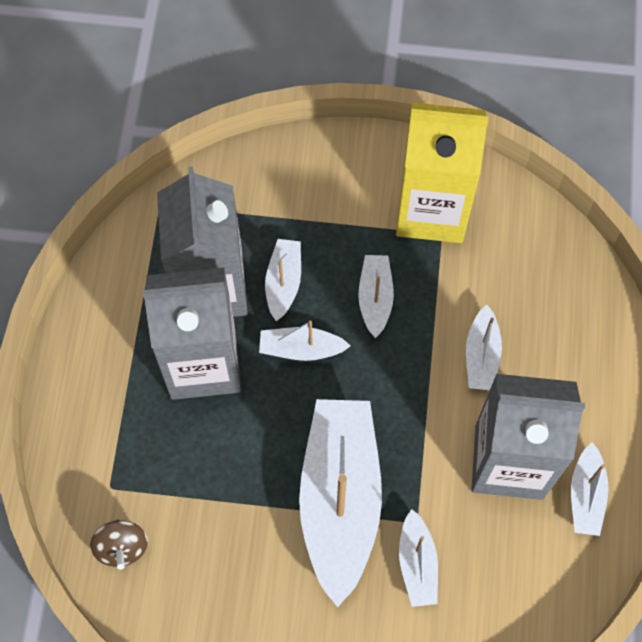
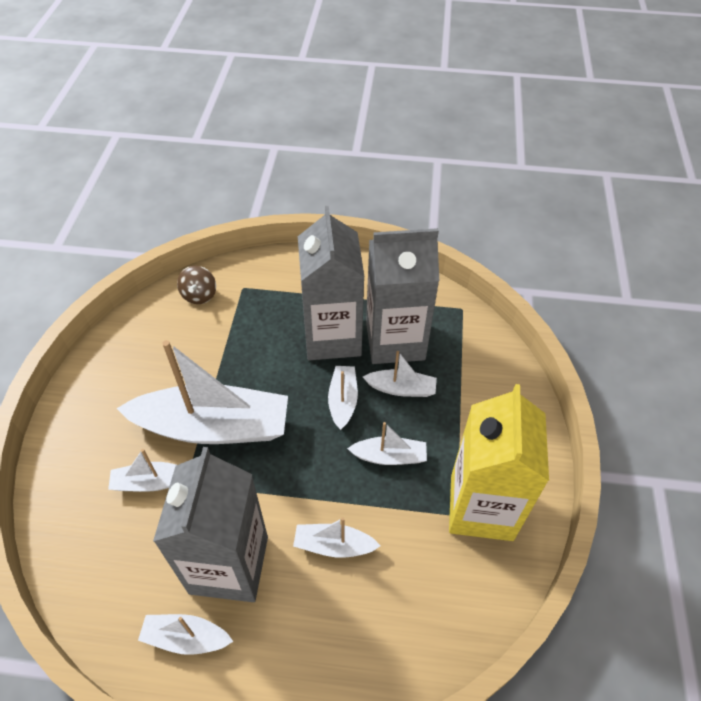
camera: 90 degrees right, 15 degrees down
(122, 547) = (199, 295): brown spinning top -> brown spinning top turned 75 degrees counterclockwise

